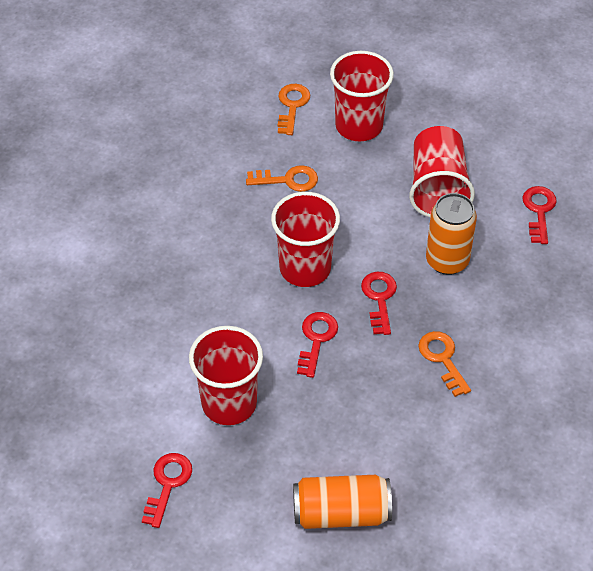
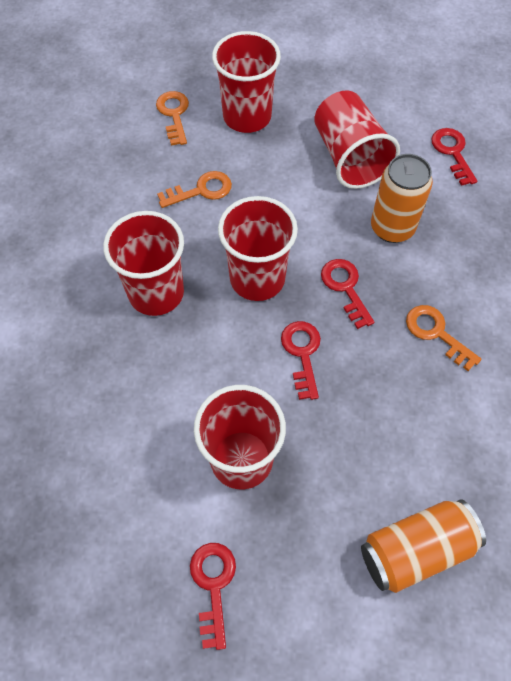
camera: 20 degrees left, 10 degrees up
(212, 254) = (156, 293): none -> red cup

